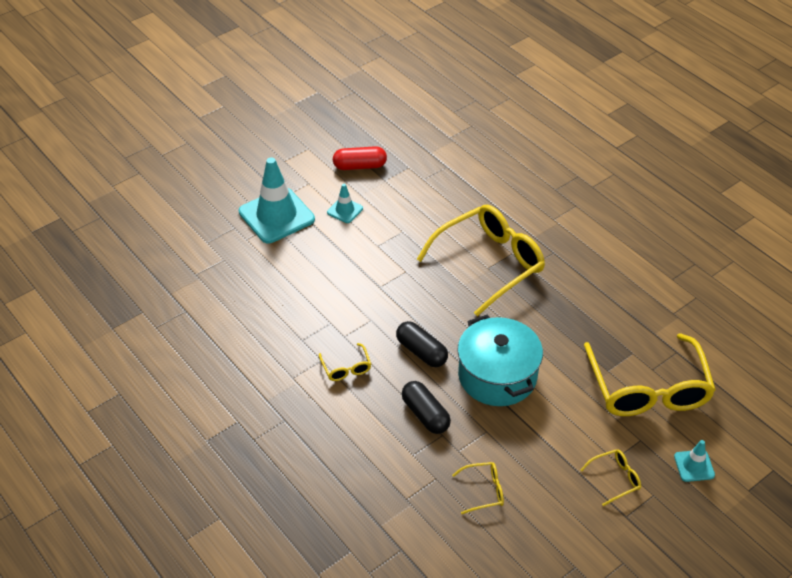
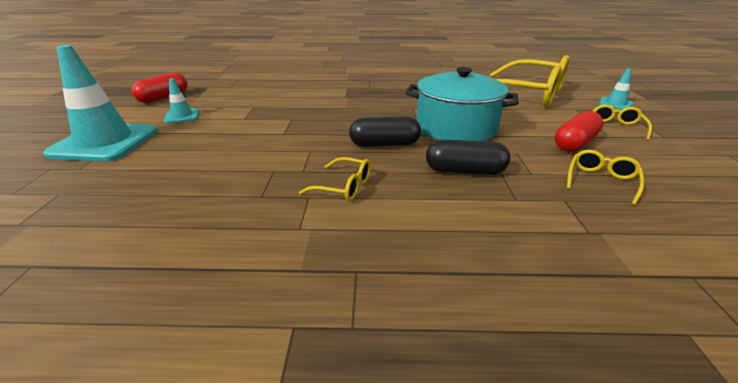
camera: 50 degrees left, 15 degrees down
(489, 263) = (343, 95): yellow glasses -> none
(543, 460) = (575, 143): none -> red capsule

